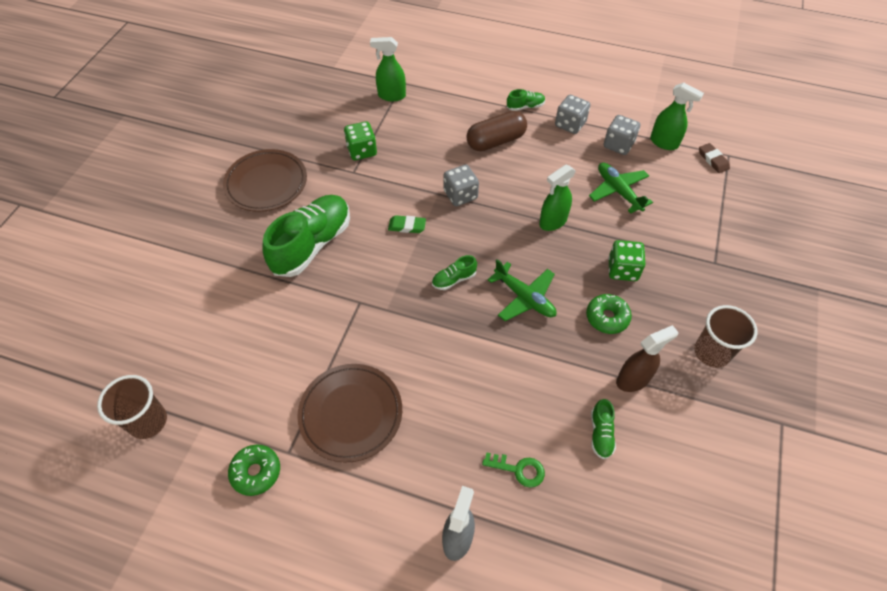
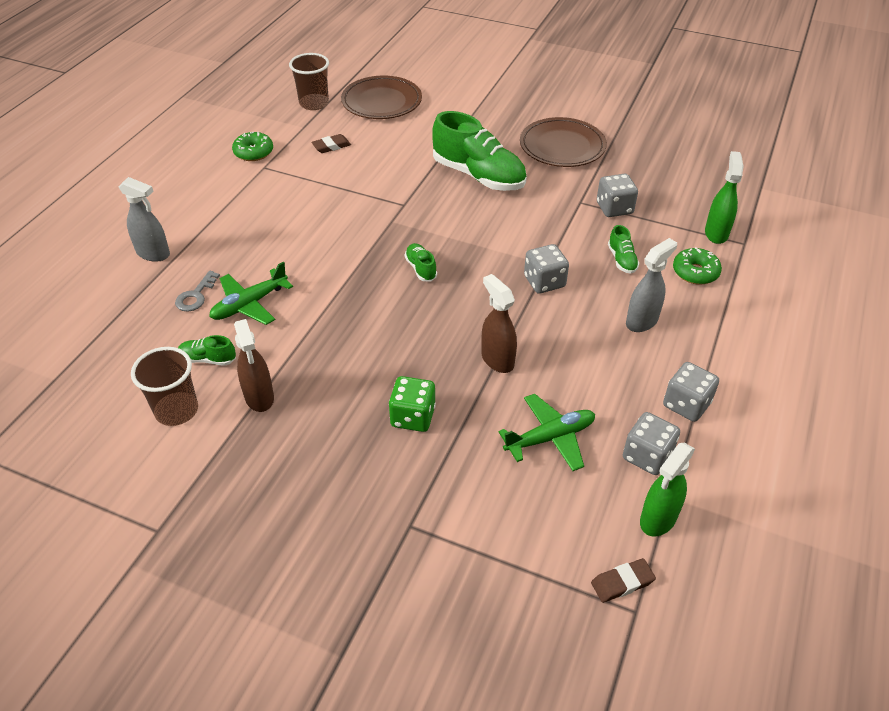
camera: 95 degrees right, 10 degrees down
(249, 385) = (331, 146): none -> brown eraser
(351, 414) = (287, 198): brown plate -> brown plate (381, 102)
(362, 151) = (614, 208): green dice -> grey dice
(407, 226) = (498, 238): green eraser -> none
(496, 141) = (642, 321): brown capsule -> grey spray bottle
(519, 469) = (196, 296): green key -> grey key
(524, 297) = (387, 321): green plane -> green plane (249, 304)
(525, 107) = (717, 359): green shoe -> green shoe (622, 260)
(552, 222) = (497, 359): green spray bottle -> brown spray bottle
(607, 317) = (345, 389): green donut -> green donut (695, 272)
(711, 352) = (272, 482): brown cup -> brown cup (176, 410)

